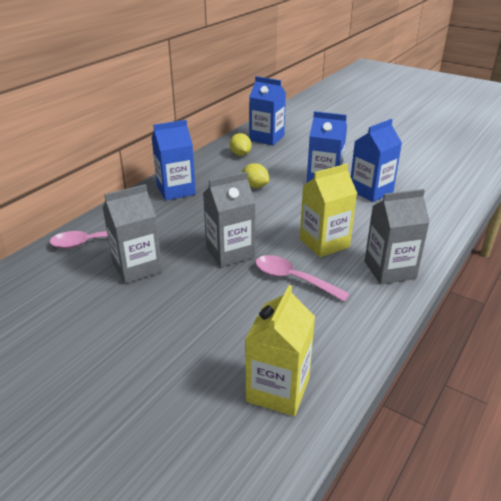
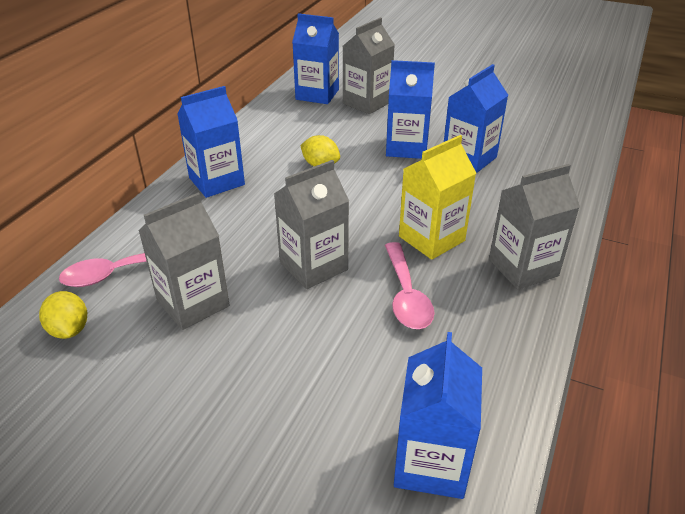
camera: 10 degrees left, 5 degrees up
(240, 154) = (289, 121): yellow lemon -> yellow lemon (69, 330)
(278, 390) = (431, 463): yellow carton -> blue carton
(293, 279) = (406, 295): pink spoon -> pink spoon turned 120 degrees counterclockwise
(303, 146) = (367, 103): none -> grey carton

